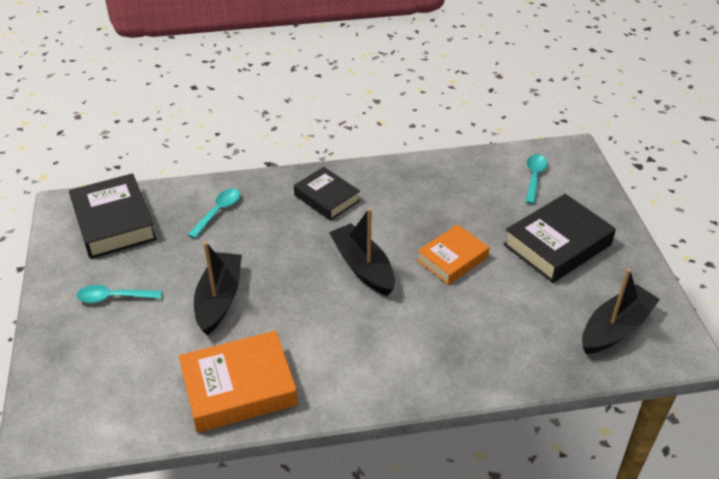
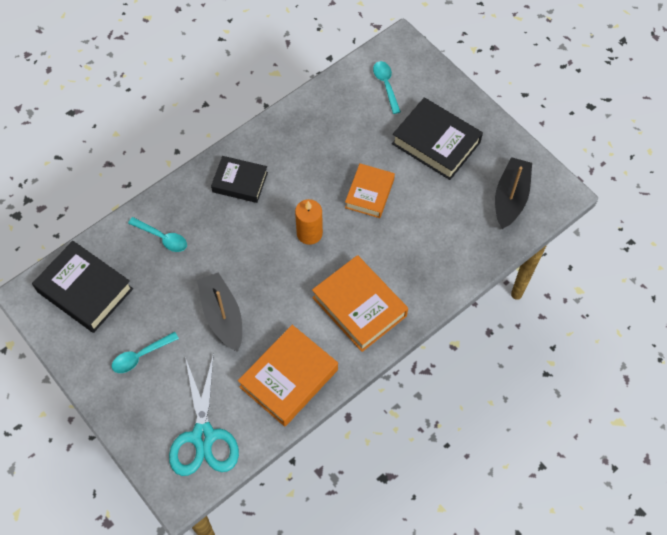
camera: 30 degrees left, 20 degrees up
(108, 399) = (203, 436): none -> turquoise scissors
(218, 212) = (162, 238): turquoise spoon -> turquoise spoon turned 120 degrees clockwise
(363, 267) = (309, 233): black boat -> orange candle
(366, 356) = (359, 307): none -> orange book
(557, 244) = (436, 143): black book -> black book turned 75 degrees counterclockwise

